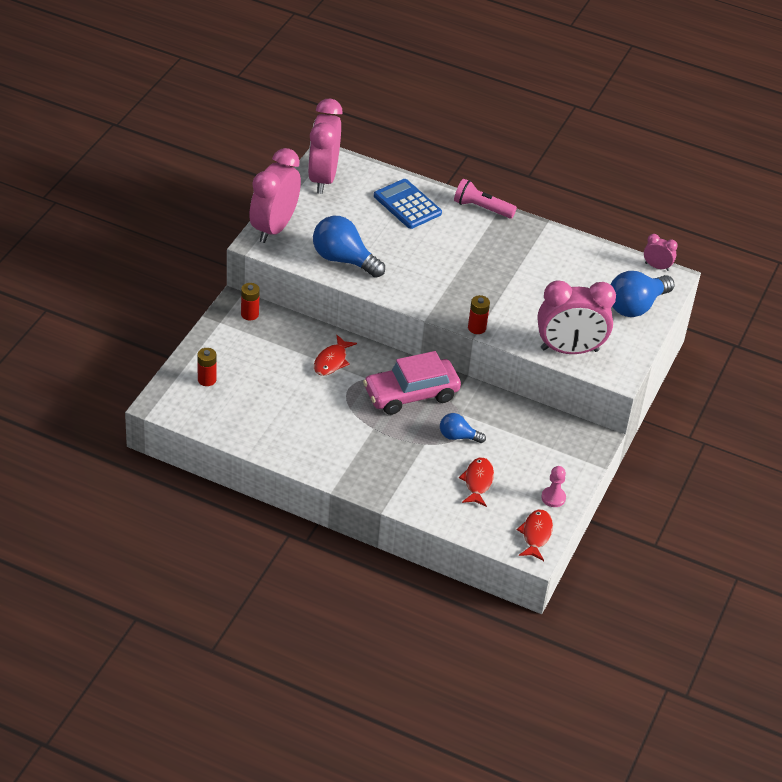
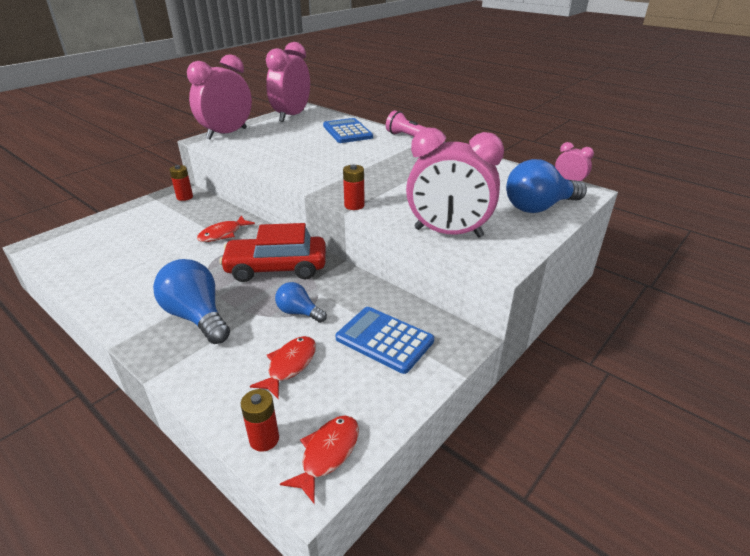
camera: 20 degrees right, 10 degrees down
(207, 380) = (99, 233): red battery -> red battery (264, 439)
(343, 260) = (265, 153): blue light bulb -> blue light bulb (197, 316)
(411, 394) = (276, 268): pink car -> red car
(537, 449) = (384, 339): none -> blue calculator
(553, 498) = (378, 403): pink pawn -> none

